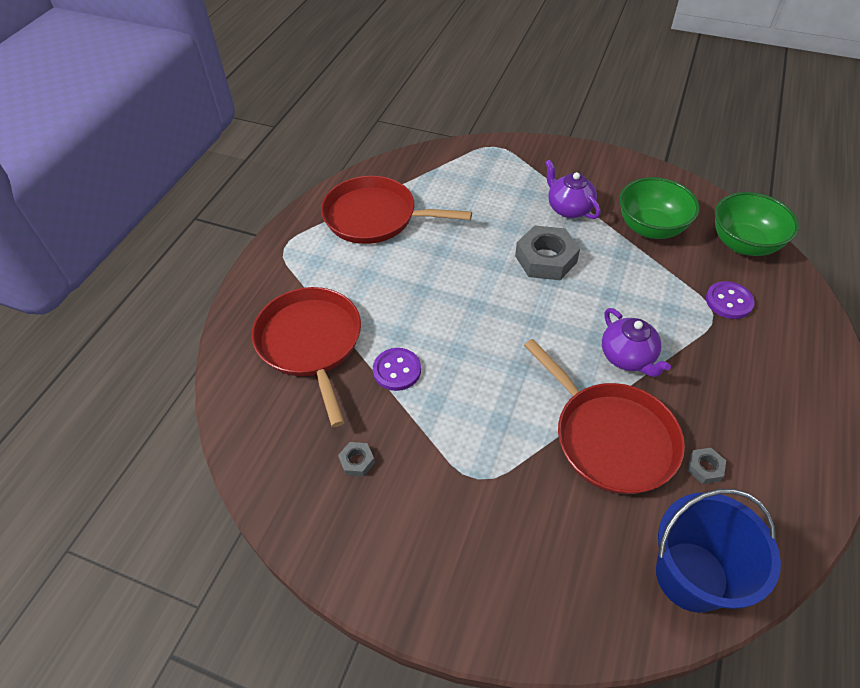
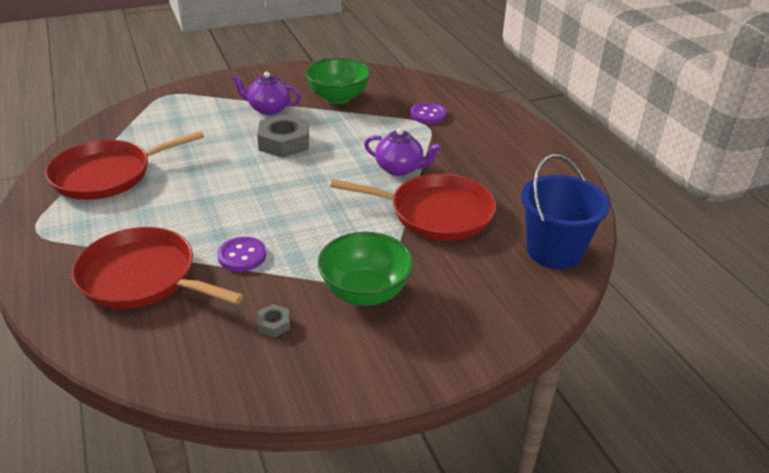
camera: 45 degrees left, 15 degrees down
(704, 468) = (504, 198): grey nut -> none
(743, 244) = (405, 84): green bowl -> green bowl (365, 292)

